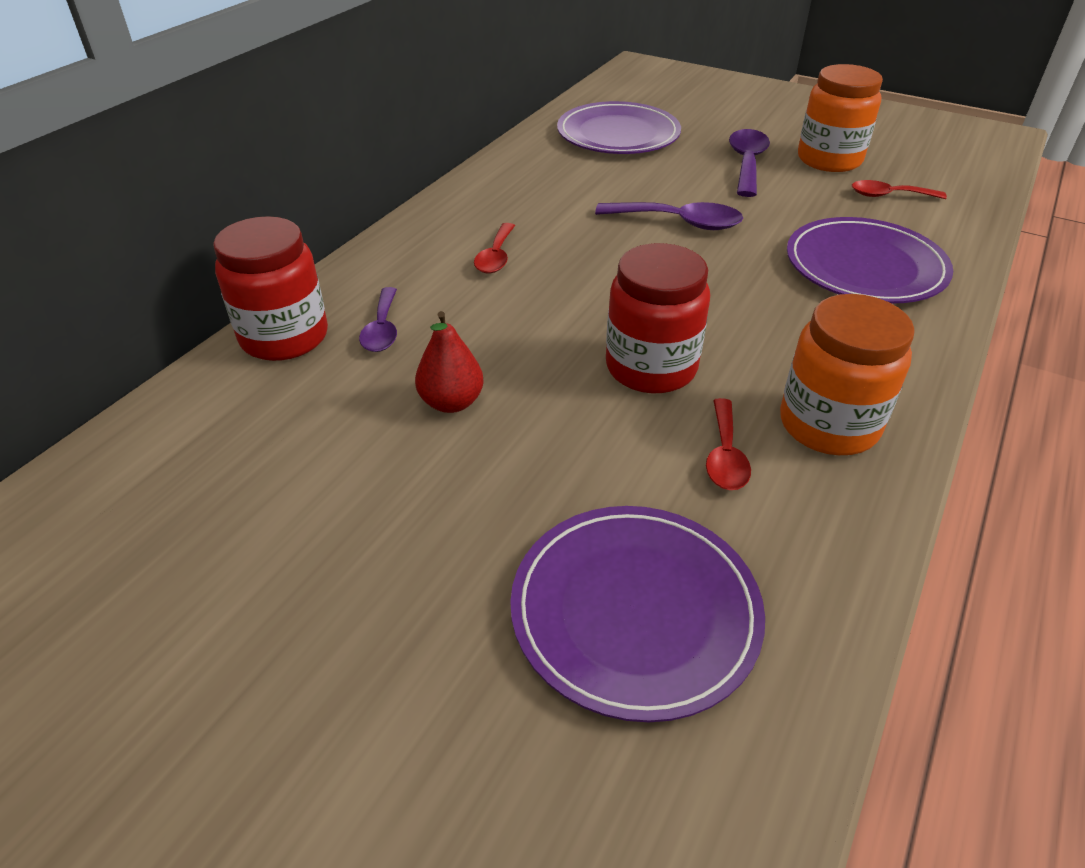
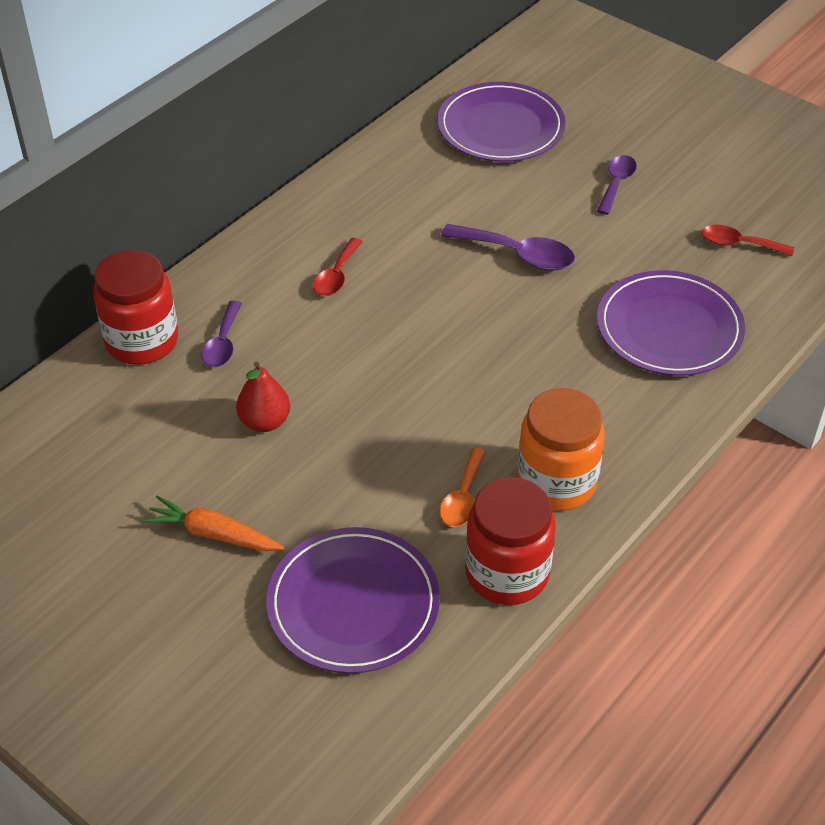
camera: 10 degrees right, 5 degrees up
(413, 544) = (213, 534): none -> orange carrot
(651, 367) = (434, 410): red jar -> red jar (507, 573)
(725, 456) = (463, 497): red spoon -> orange spoon
(747, 163) = (616, 183): purple spoon -> purple spoon, size x0.67
(829, 160) = (703, 188): orange jar -> none

